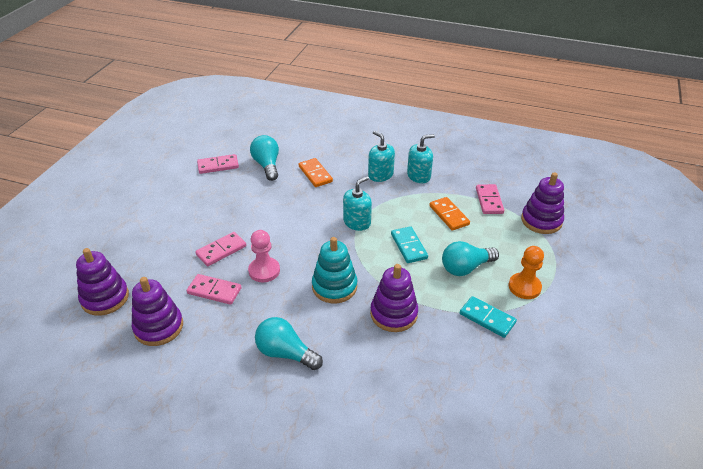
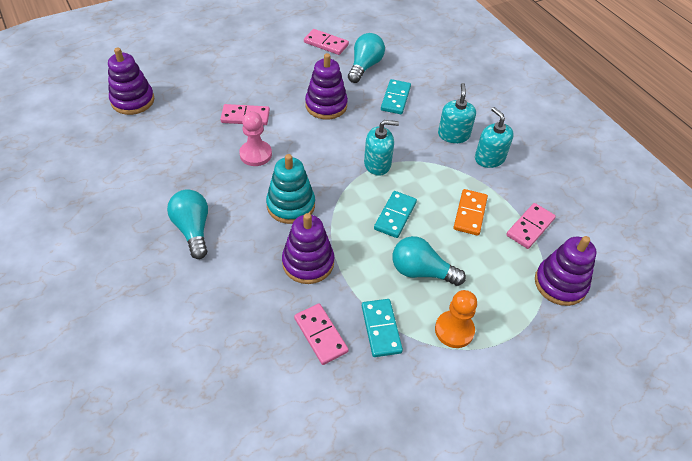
camera: 40 degrees right, 10 degrees up
(158, 327) = (139, 146): purple stacking toy -> purple stacking toy (326, 105)
(214, 291) = (203, 145): pink domino -> pink domino (320, 335)
(315, 174) = (395, 98): orange domino -> turquoise domino
(418, 176) = (489, 158): turquoise soap dispenser -> turquoise soap dispenser turned 135 degrees counterclockwise

